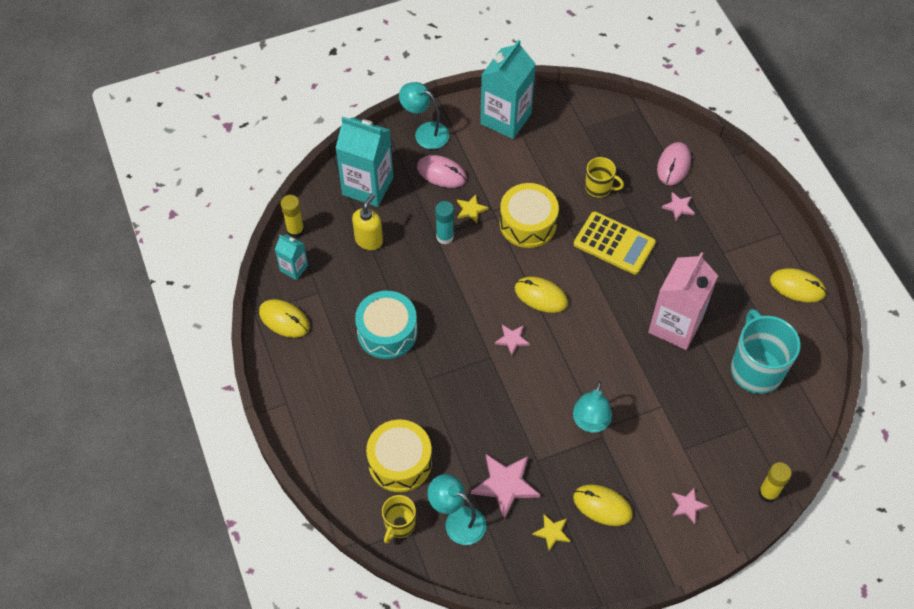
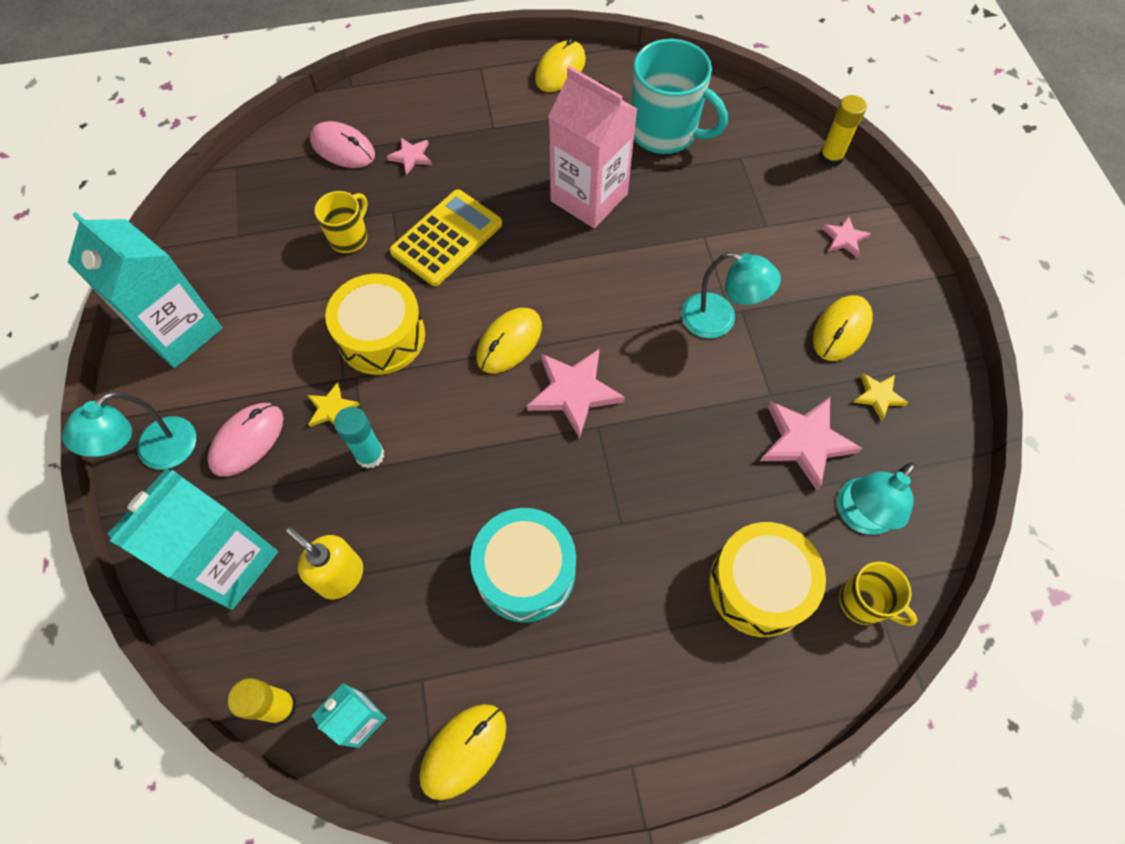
camera: 80 degrees left, 5 degrees up
(512, 339) = (574, 392): pink star -> pink star, size x1.85
(755, 369) = (665, 132): turquoise mug -> turquoise mug turned 150 degrees counterclockwise

